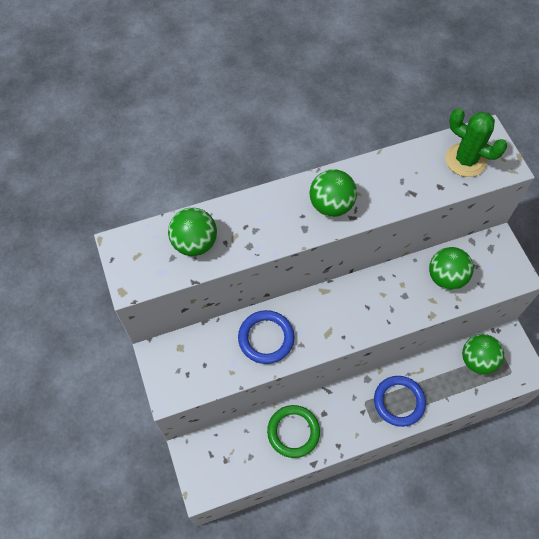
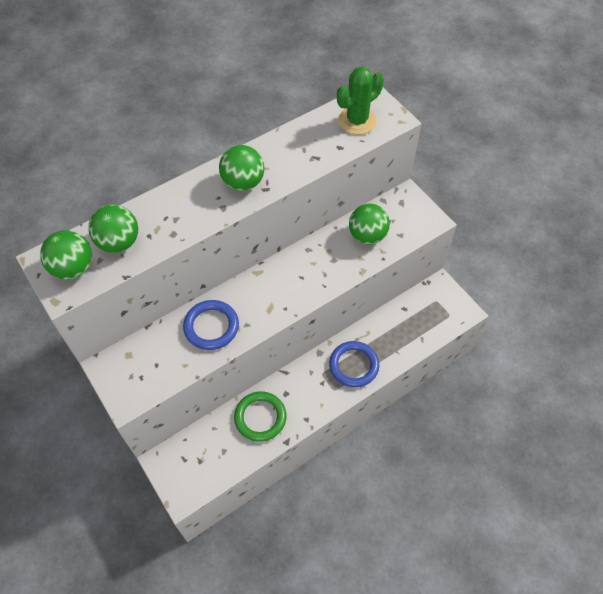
camera: 15 degrees left, 5 degrees down
(465, 160) = (357, 121): green cactus -> green cactus turned 60 degrees counterclockwise
(477, 360) = (416, 312): green ball -> green ball (73, 268)

